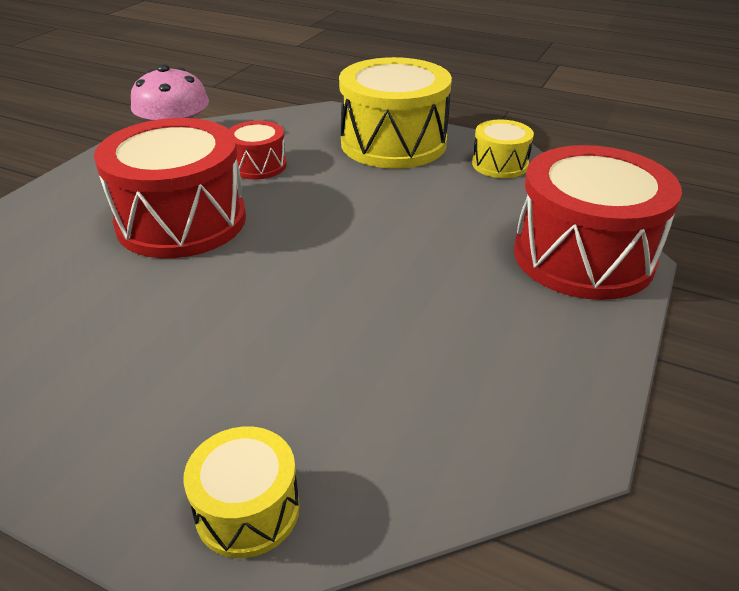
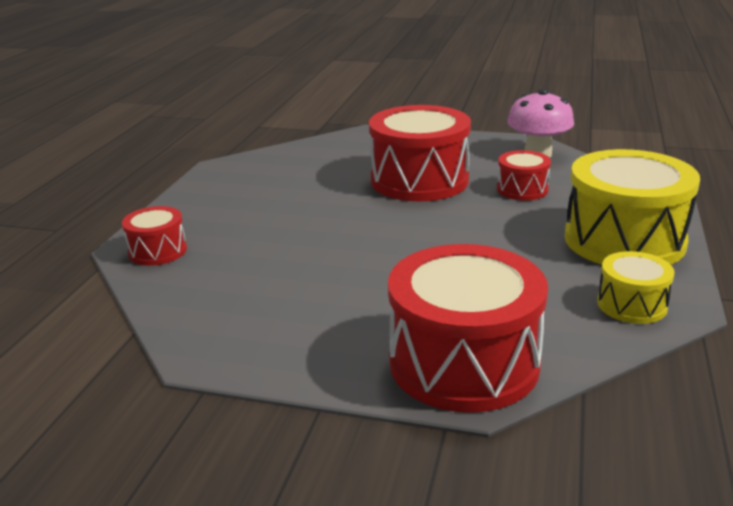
camera: 80 degrees right, 10 degrees down
(247, 509) = (157, 251): yellow drum -> red drum

